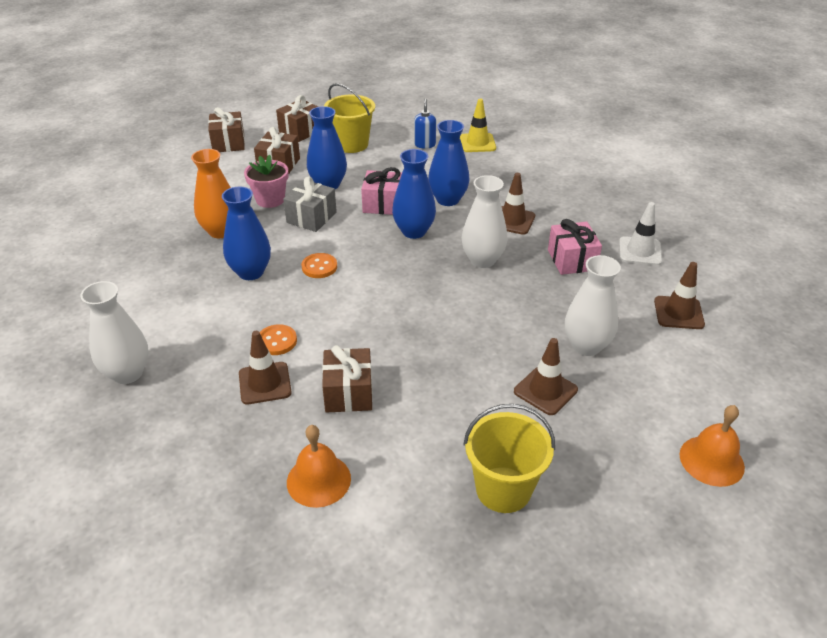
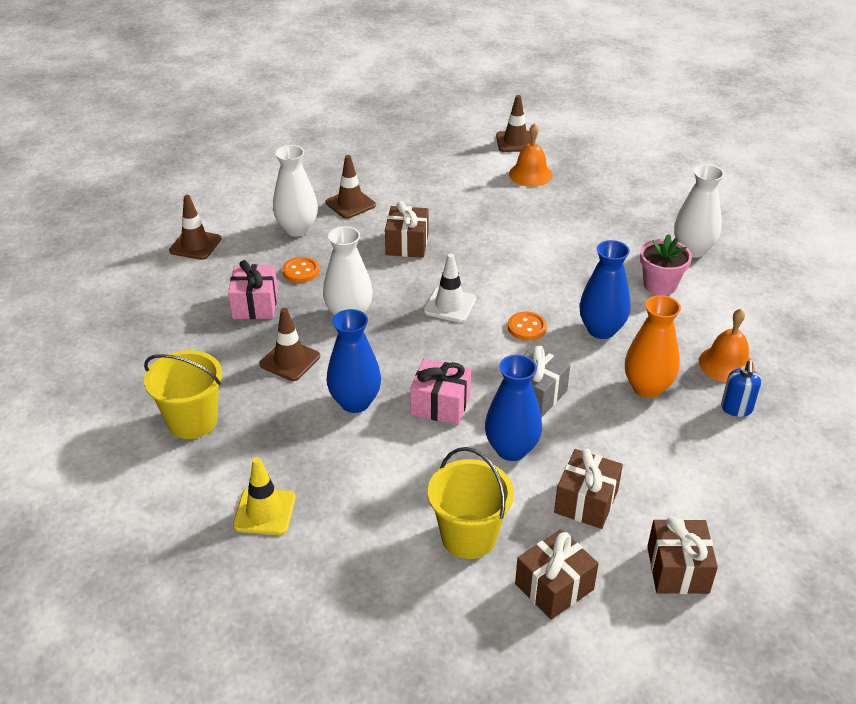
camera: 170 degrees left, 0 degrees up
(265, 383) = (574, 231): brown traffic cone -> brown traffic cone (515, 142)
(270, 200) = (591, 431): pink flower pot -> pink flower pot (660, 285)
(277, 341) = (566, 261): orange button -> orange button (301, 271)
(348, 393) = (505, 218): brown gift -> brown gift (407, 244)
(414, 231) = (413, 359): blue vase -> none
(425, 144) = (350, 519): blue soap dispenser -> blue soap dispenser (736, 409)
(503, 489) = (409, 159): yellow bucket -> yellow bucket (192, 421)
(640, 251) = (176, 306): white traffic cone -> white traffic cone (449, 305)
(711, 460) = (262, 158): orange bell -> orange bell (726, 364)

